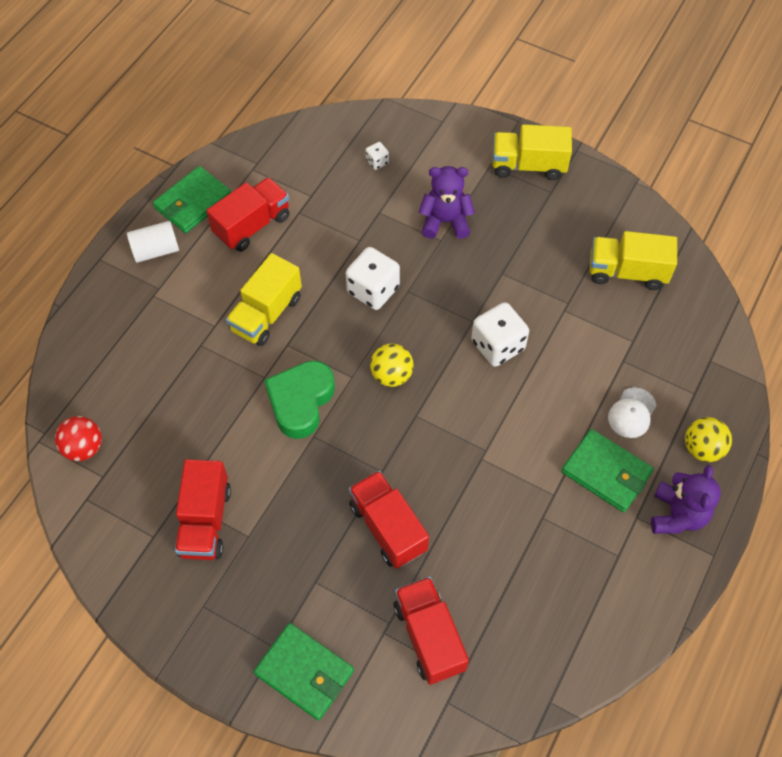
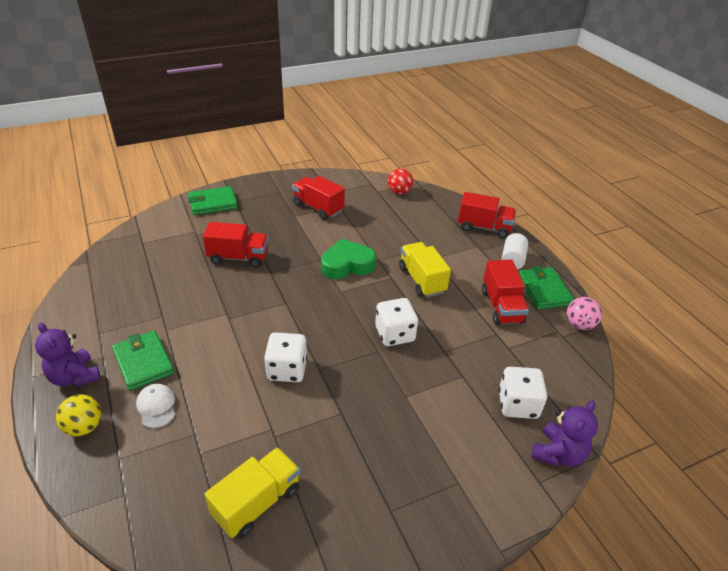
camera: 125 degrees right, 20 degrees down
(227, 157) = (579, 324): none -> pink ball
(300, 401) = (347, 265): green heart -> green heart turned 75 degrees counterclockwise
(377, 162) = (518, 404): white dice -> white dice, size x2.09
(391, 375) = (323, 307): yellow ball -> none
(429, 636) = (172, 242): red truck -> red truck (484, 227)
(445, 222) = (420, 409): purple teddy bear -> purple teddy bear (558, 453)
(528, 166) = (435, 515): yellow truck -> none
(606, 472) = (143, 362): green wallet -> green wallet turned 75 degrees clockwise

